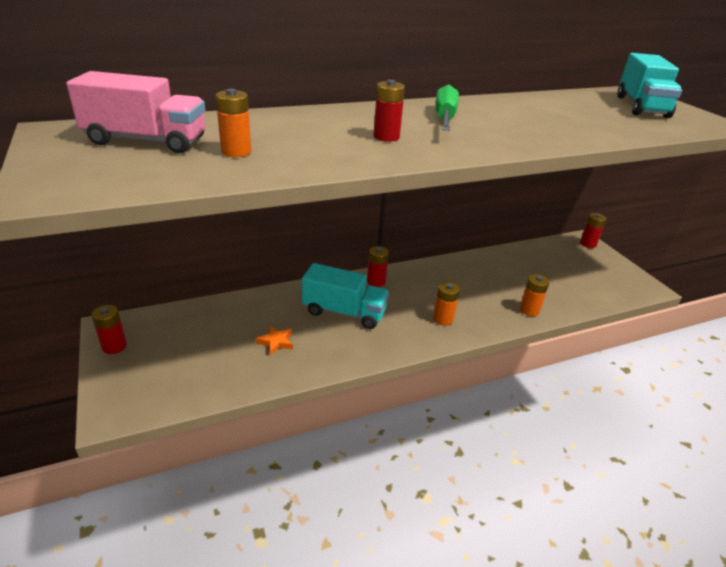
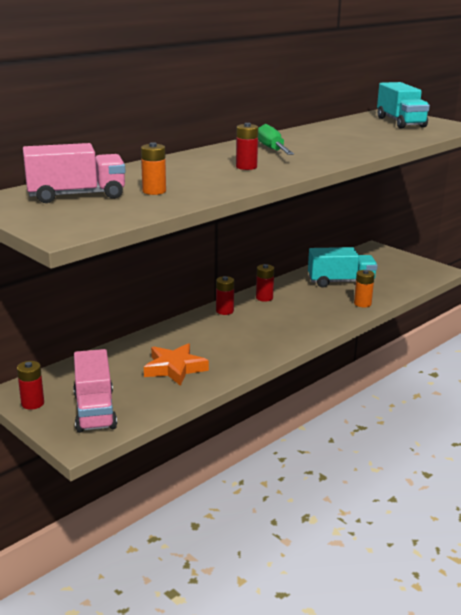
camera: 20 degrees left, 10 degrees down
(160, 374) = (95, 410): none -> pink truck
(276, 342) = (175, 368): orange star -> orange star, size x1.83
(344, 312) = (215, 337): turquoise truck -> turquoise truck (340, 282)
(443, 319) = (299, 324): orange battery -> none
(588, 244) = (379, 250): red battery -> red battery (264, 298)

